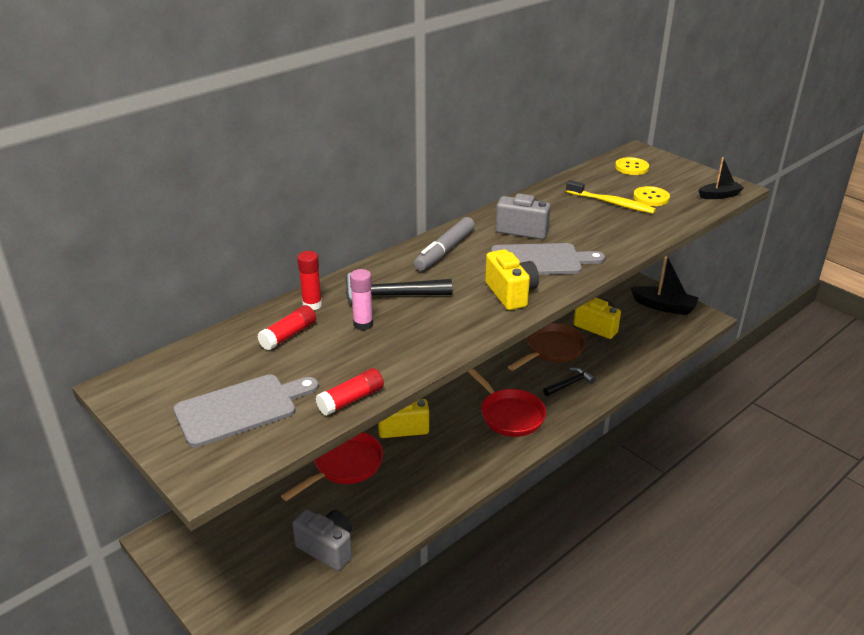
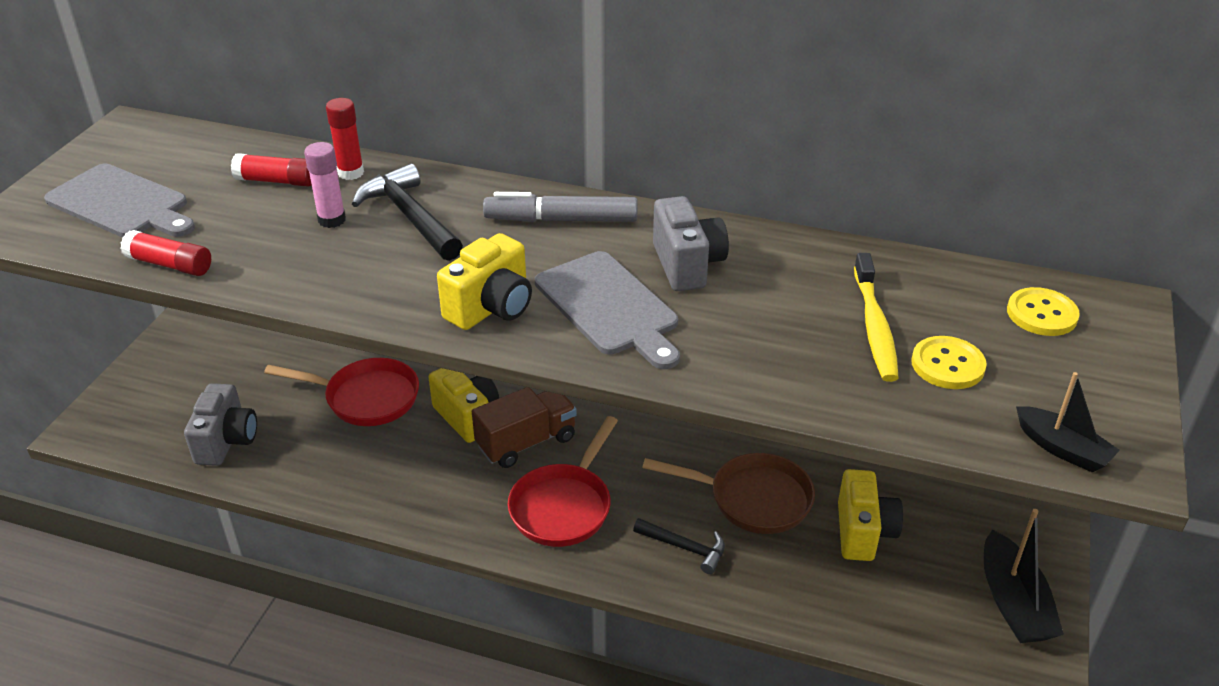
camera: 60 degrees right, 5 degrees up
(446, 411) = (526, 442): none -> brown truck

